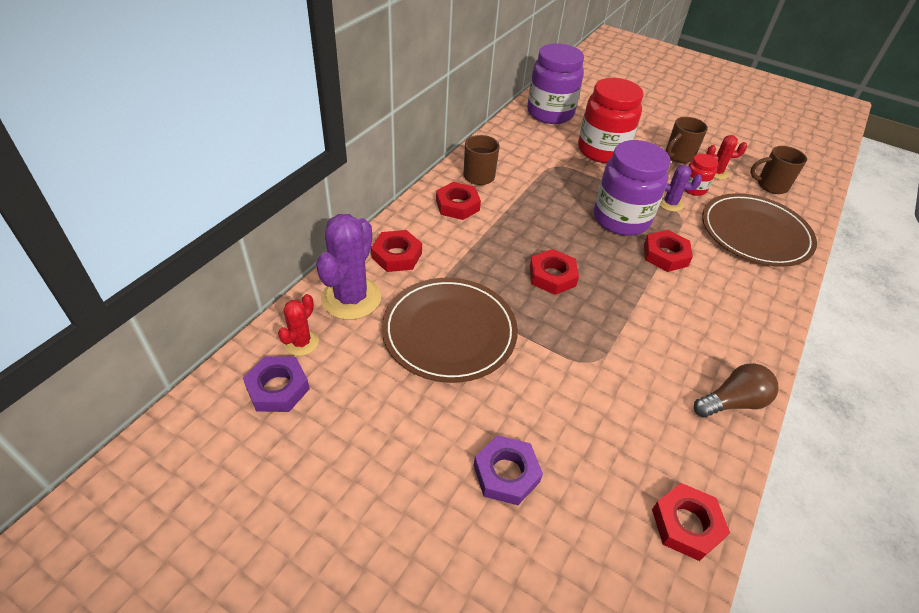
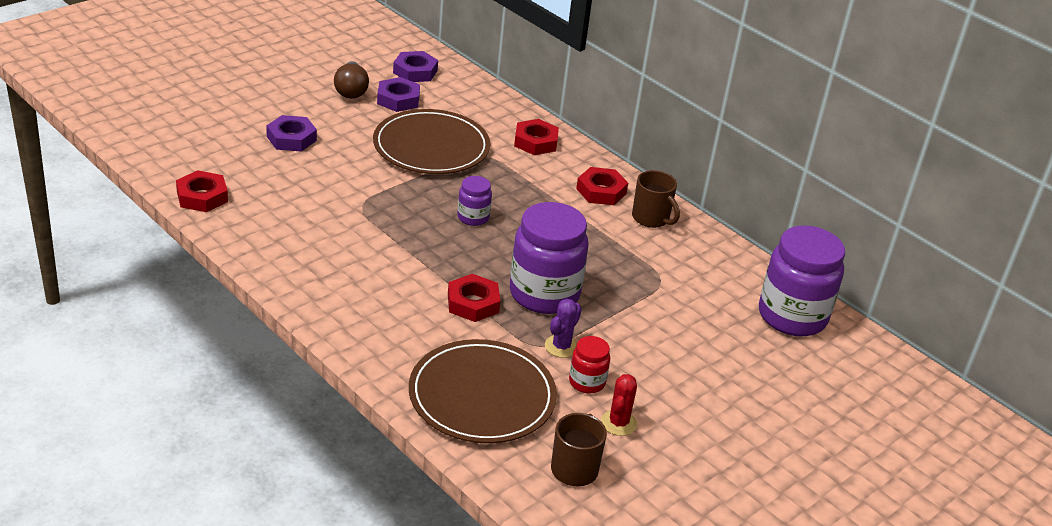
camera: 105 degrees right, 10 degrees down
(301, 342) = (453, 85): red cactus -> none
(351, 298) = (490, 112): purple cactus -> none
(358, 387) = (398, 99): none -> purple nut
(552, 276) = (473, 217): red nut -> purple jar
(602, 151) = (690, 332): red jar -> none
(678, 156) = (666, 402): brown mug -> none
(732, 402) = (276, 263): brown light bulb -> brown light bulb (351, 90)

